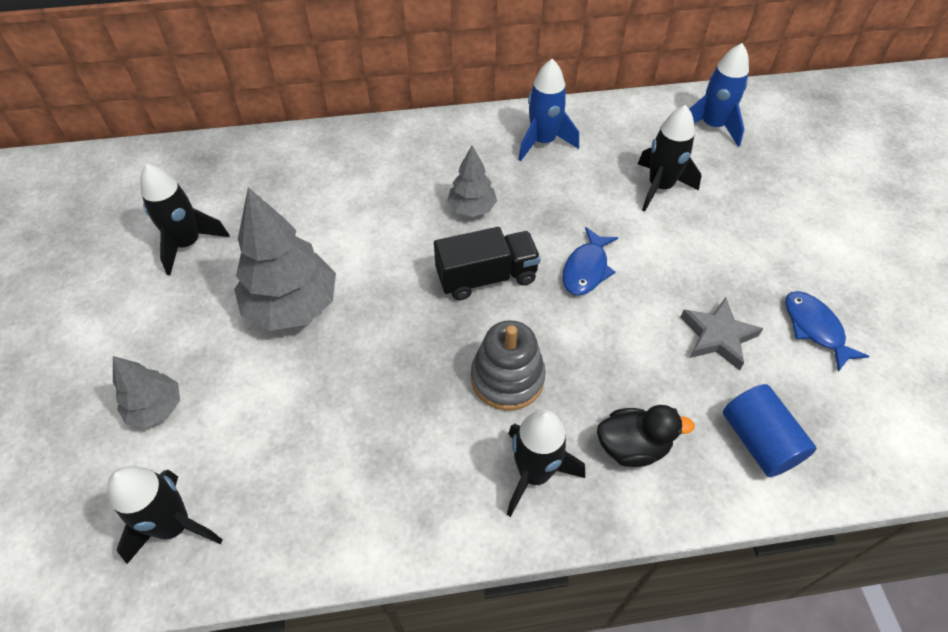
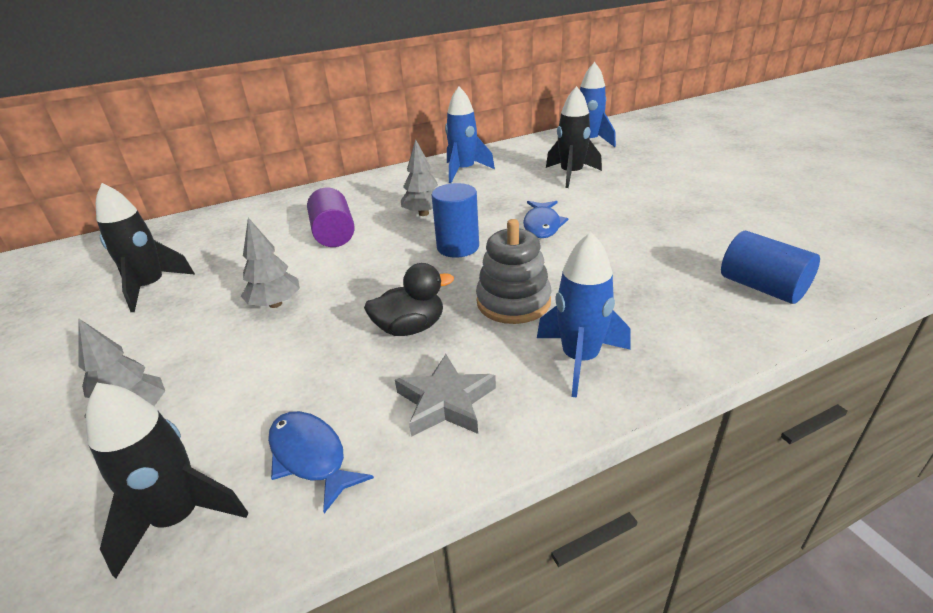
camera: 15 degrees left, 20 degrees down
(292, 306) = (275, 304): grey tree -> grey tree, size x0.56
(372, 215) = (334, 234): none -> purple cylinder
(486, 277) = (458, 247): black truck -> blue cylinder
(534, 473) = (580, 359): black rocket -> blue rocket
(632, 446) = (658, 317): black duck -> black duck (410, 328)
(717, 336) = (677, 237): grey star -> grey star (445, 402)
(815, 328) = (747, 217): blue fish -> blue fish (311, 457)

